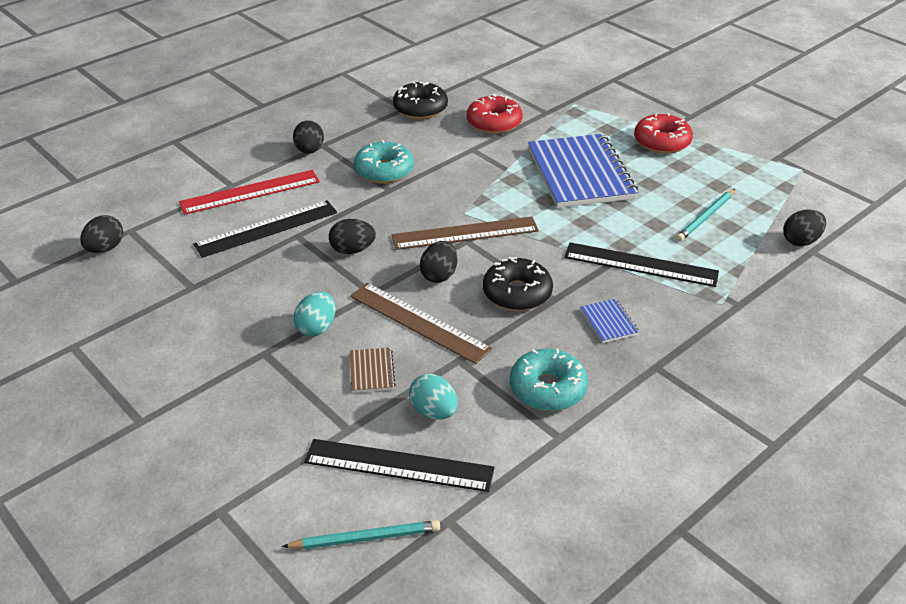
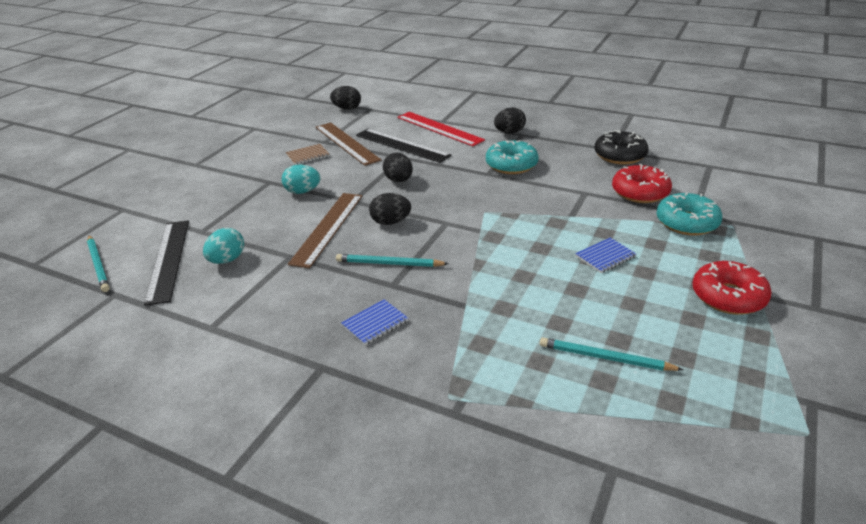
camera: 70 degrees right, 5 degrees down
(372, 371) = (264, 224): brown notebook -> brown notebook (307, 156)
(465, 233) = (455, 219): brown ruler -> brown ruler (346, 143)
(517, 293) = (389, 263): black donut -> turquoise pencil
(547, 389) = (269, 308): turquoise donut -> turquoise donut (687, 222)
(580, 174) = (605, 257): blue notebook -> blue notebook, size x0.41
(640, 264) = (479, 326): black ruler -> none
(801, 241) = (627, 454): black egg -> none

